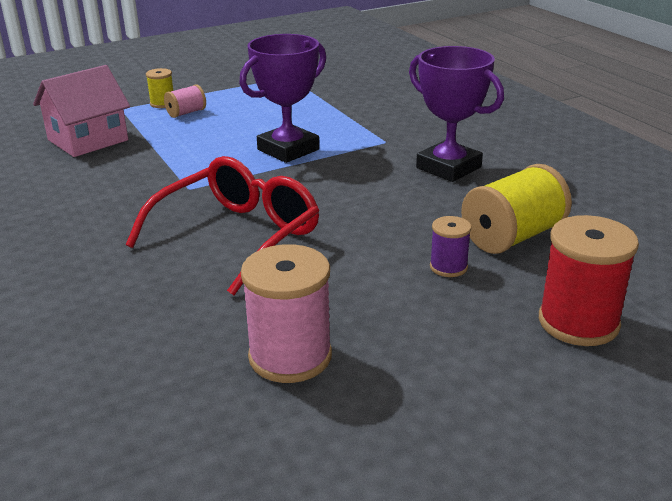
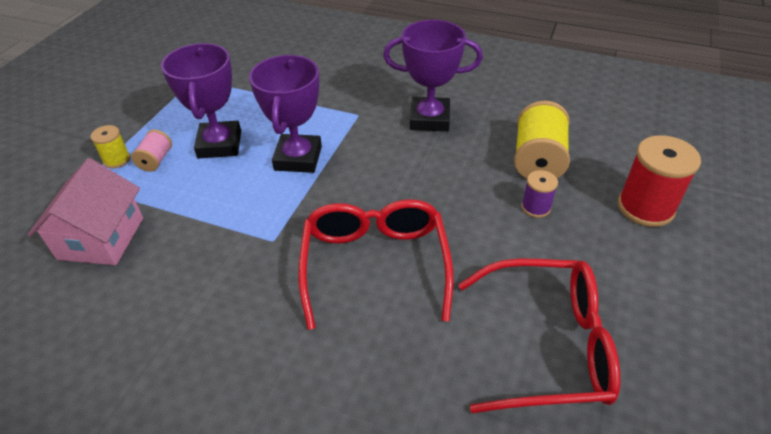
camera: 40 degrees left, 15 degrees up
(243, 120) = (220, 144): none -> purple trophy
(290, 356) = (546, 345): pink spool -> red glasses

